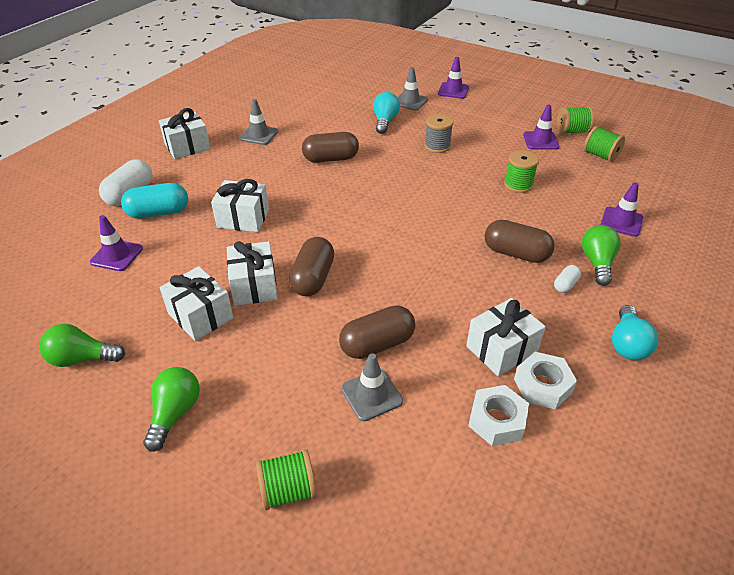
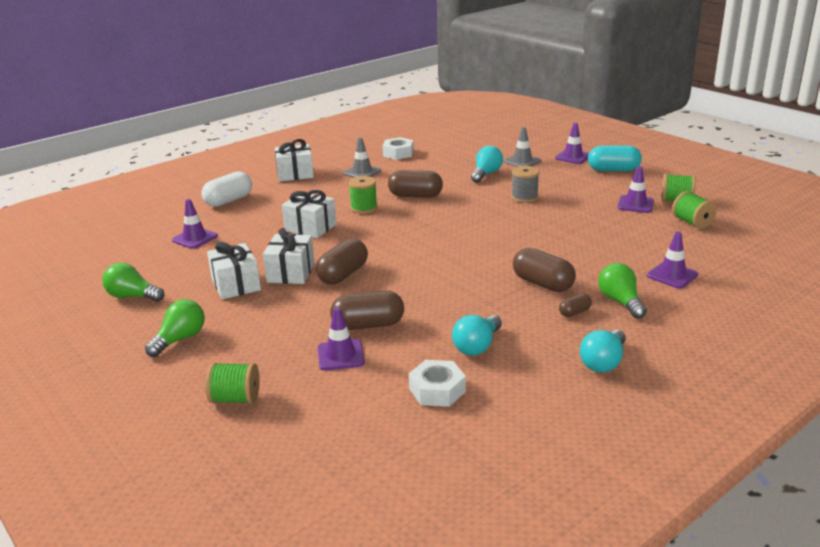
camera: 20 degrees right, 15 degrees down
(158, 213) = (244, 215): turquoise capsule -> turquoise capsule (613, 170)
(371, 395) = (341, 355): grey traffic cone -> purple traffic cone
(501, 349) = (477, 346): white gift -> turquoise light bulb
(518, 184) = (585, 235): green spool -> green spool (364, 208)
(542, 386) = (497, 376): white nut -> white nut (398, 153)
(565, 285) = (574, 312): white capsule -> brown capsule
(597, 263) = (620, 302): green light bulb -> green light bulb turned 45 degrees counterclockwise

